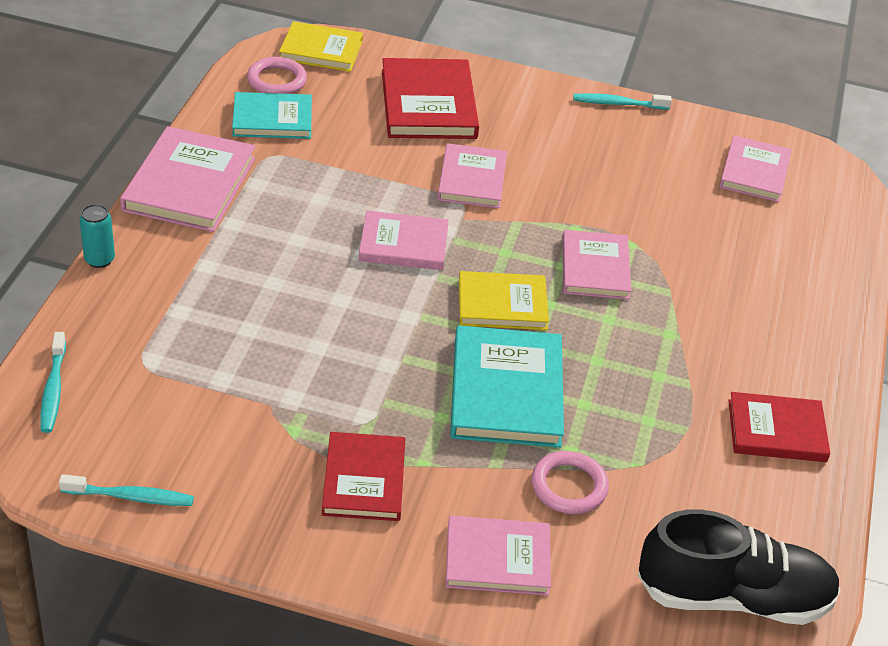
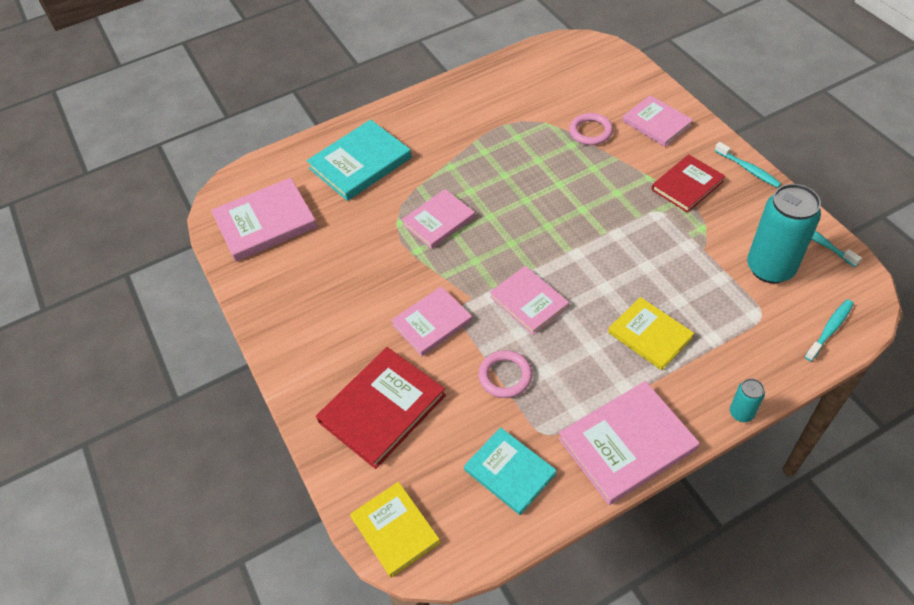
camera: 125 degrees left, 10 degrees up
(171, 425) = (770, 268): none -> turquoise can
(277, 80) = (466, 516): pink ring -> pink ring (505, 376)
(502, 304) = (516, 231): yellow book -> yellow book (650, 335)
(506, 391) = (569, 186): turquoise book -> turquoise book (360, 163)
(618, 104) = (262, 322): turquoise toothbrush -> turquoise toothbrush (748, 169)
(733, 597) = (573, 63): black shoe -> none
(754, 172) = (265, 222): pink book -> pink book, size x1.51
(776, 431) = (466, 102): red book -> none

